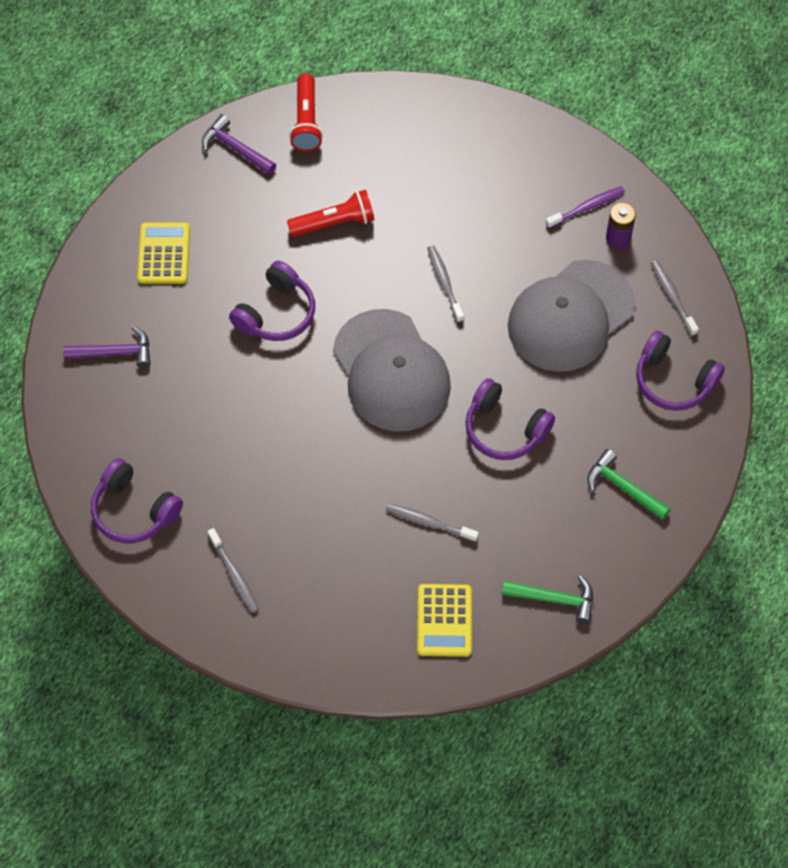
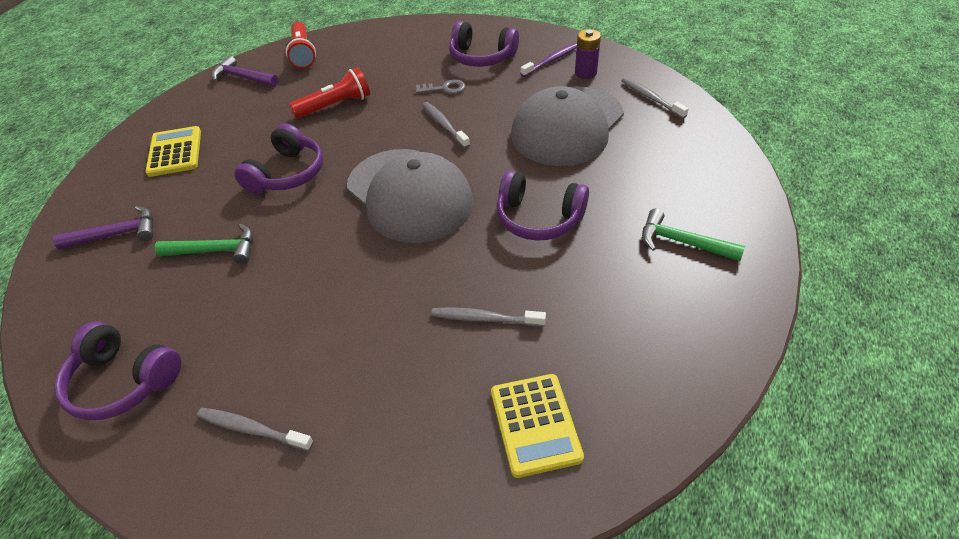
camera: 10 degrees left, 15 degrees down
(234, 575) = (252, 429): grey toothbrush -> grey toothbrush turned 150 degrees clockwise
(456, 225) = (444, 88): none -> grey key
(554, 599) = (661, 368): green hammer -> green hammer (216, 250)
(673, 381) = (684, 151): purple headphones -> purple headphones (481, 57)

